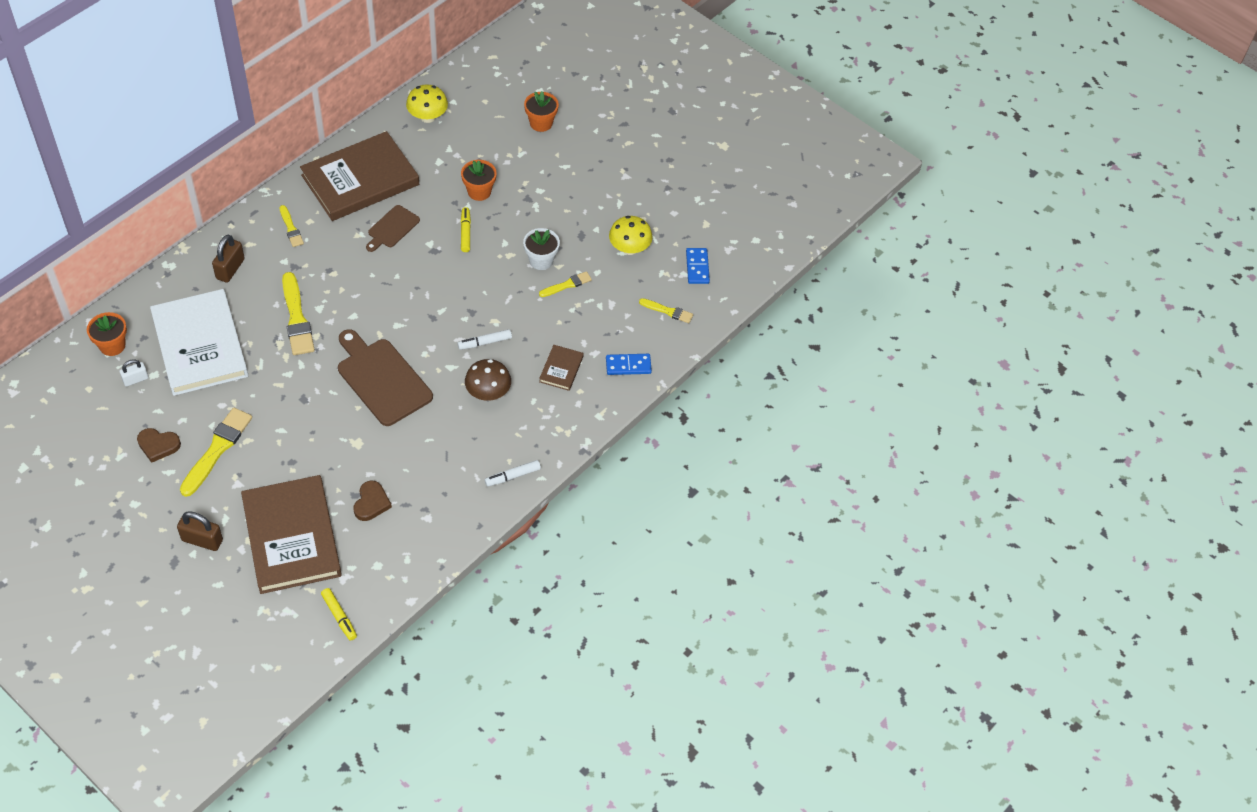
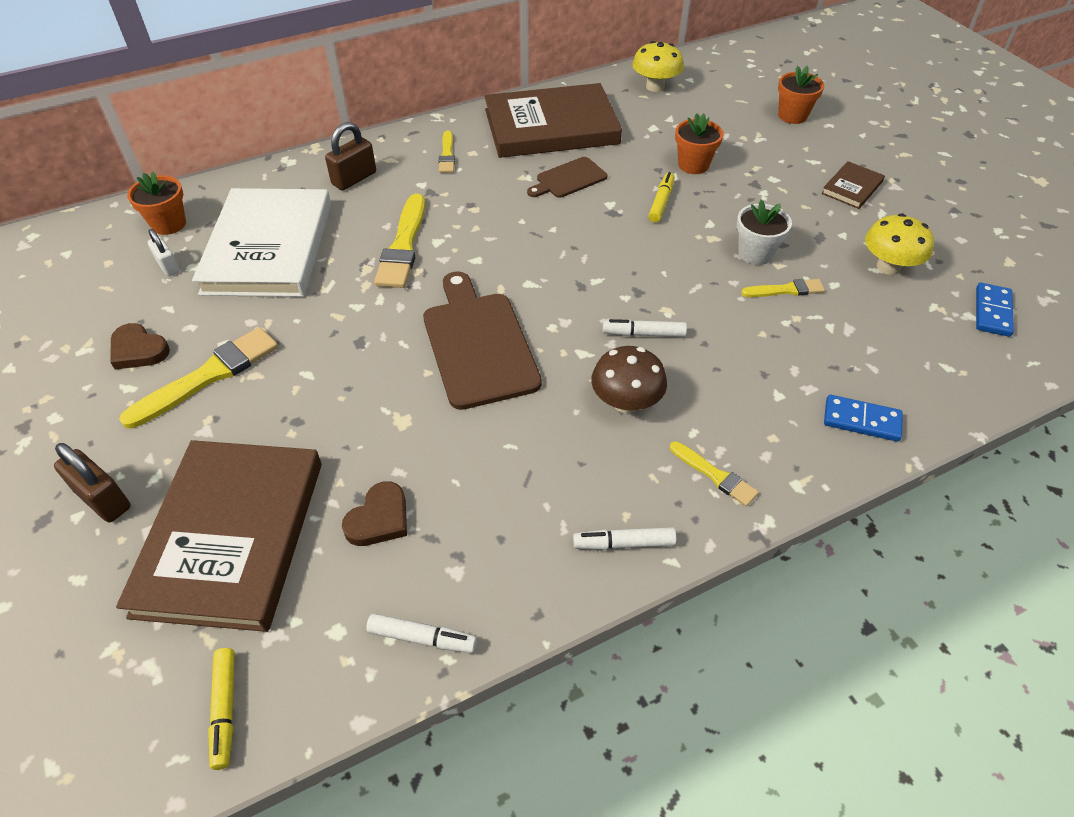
camera: 25 degrees right, 5 degrees down
(135, 379) = (168, 266): white padlock -> white padlock turned 60 degrees clockwise
(424, 554) = (422, 638): none -> white marker
(561, 369) = (750, 398): brown book -> brown book (852, 188)
(668, 311) = (938, 359): yellow brush -> yellow brush (715, 475)

